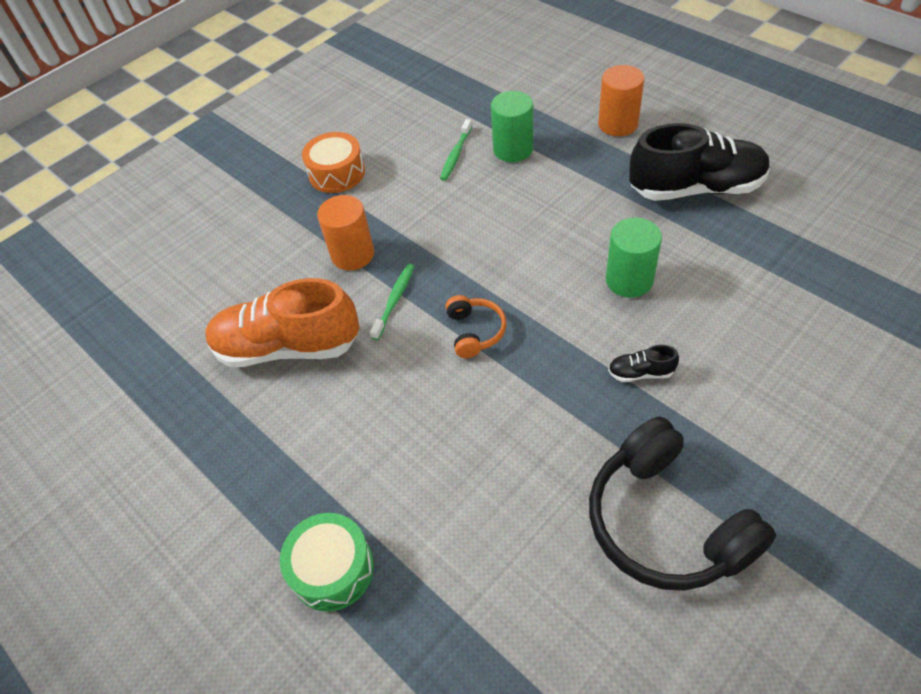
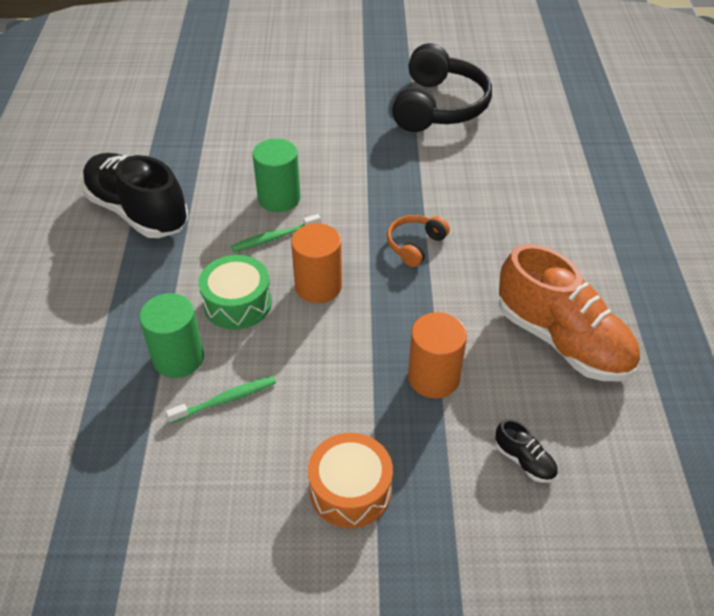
camera: 140 degrees left, 5 degrees down
(332, 569) = (635, 198): green drum -> green drum (237, 303)
(394, 300) = (443, 310): green toothbrush -> green toothbrush (274, 238)
(618, 124) = (75, 303): orange cylinder -> orange cylinder (318, 286)
(640, 373) = (355, 156): black shoe -> black shoe (524, 461)

